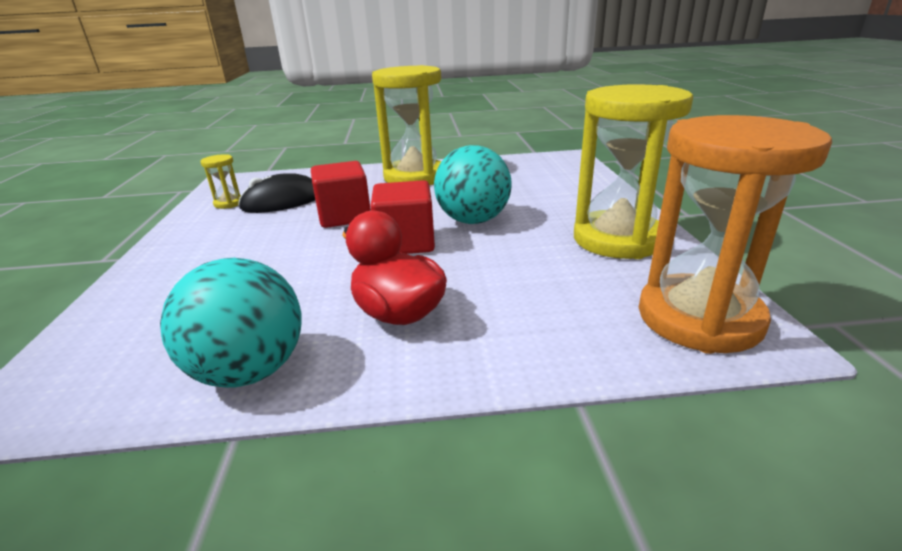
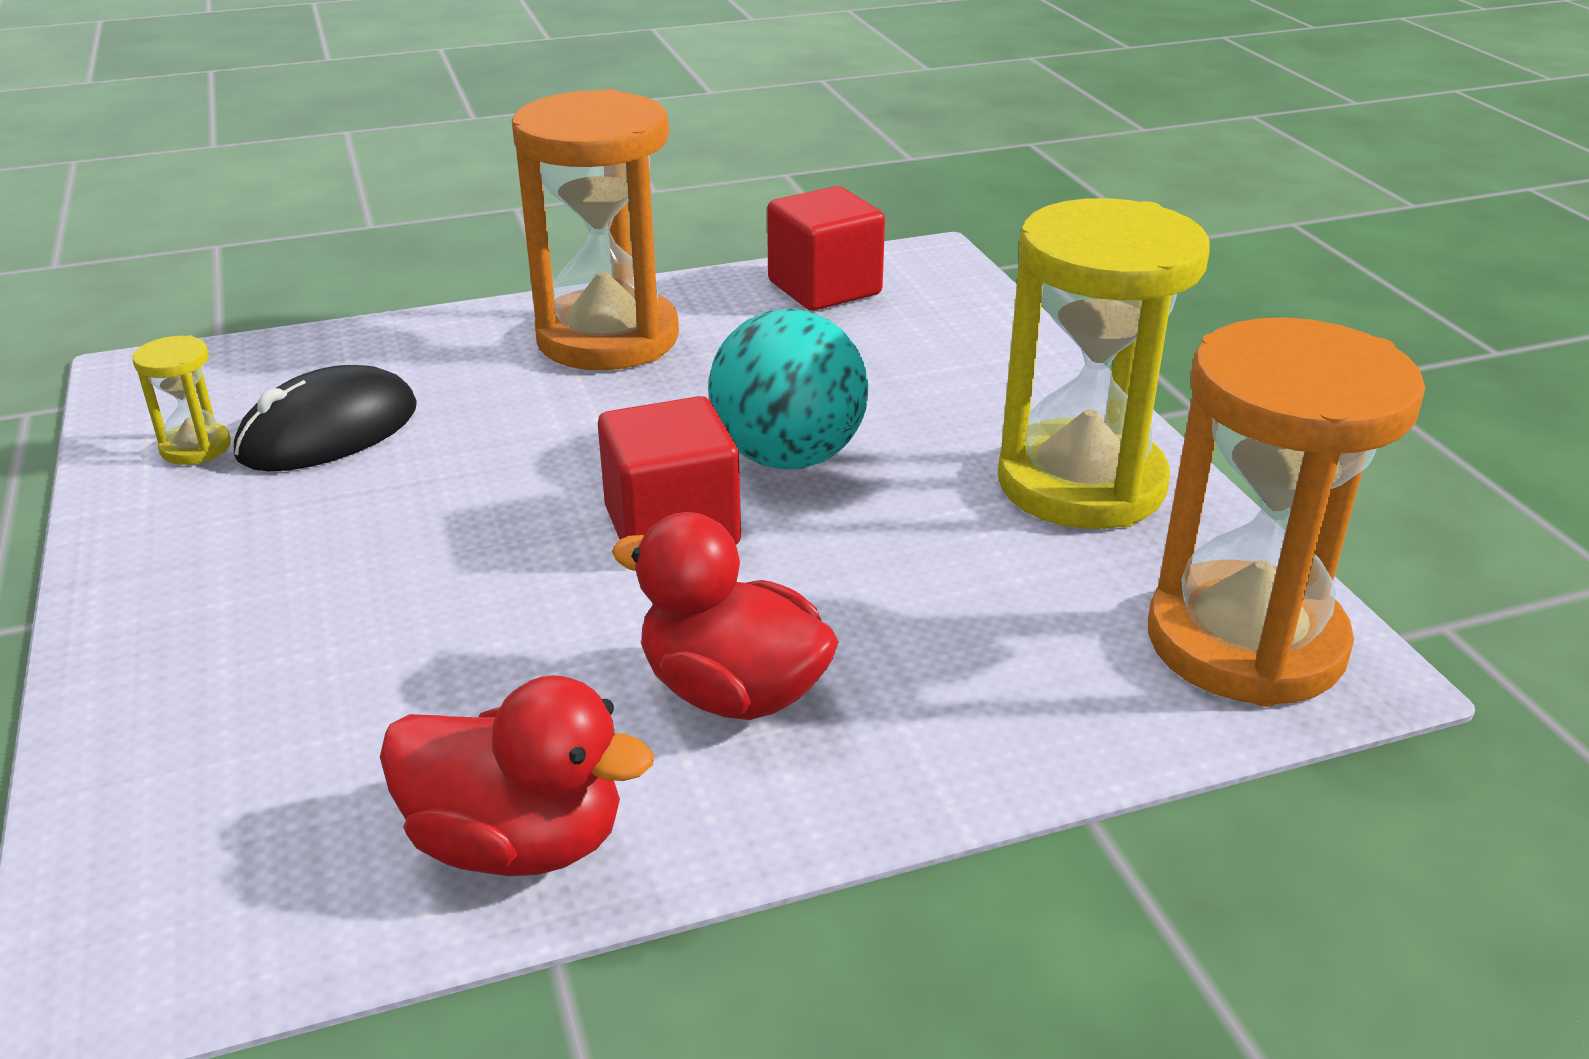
camera: 15 degrees left, 5 degrees up
(250, 371) = (518, 842): turquoise ball -> red duck
(344, 216) = (502, 467): red cube -> red cube (824, 288)
(415, 177) = (608, 338): yellow hourglass -> orange hourglass

